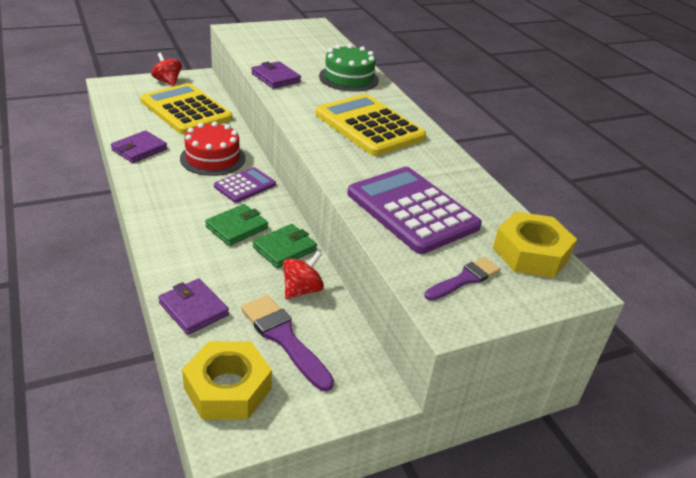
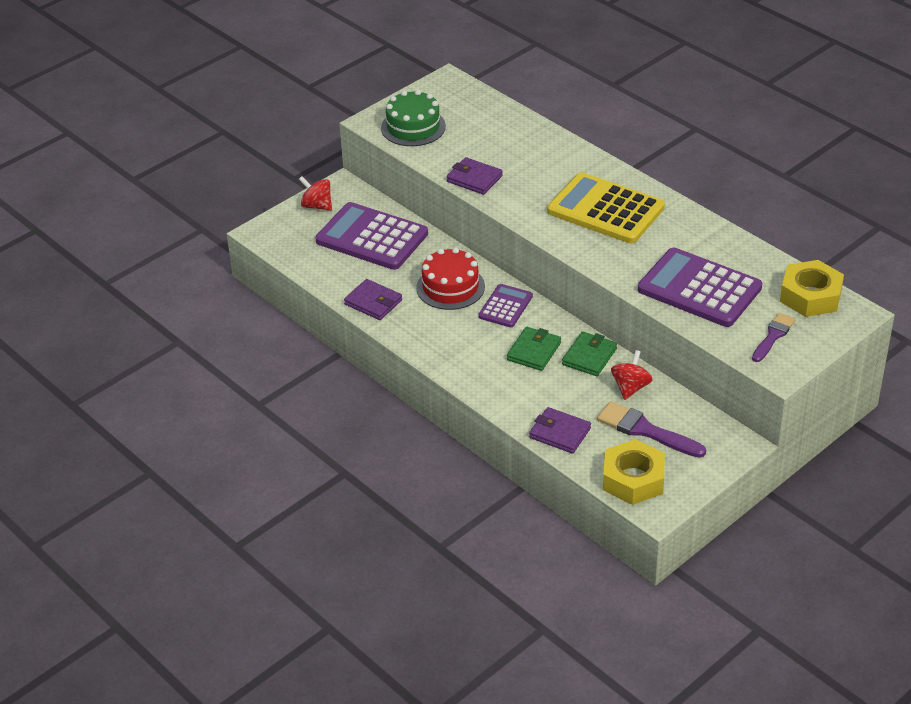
camera: 15 degrees left, 5 degrees up
(139, 149) = (373, 302): purple wallet -> purple wallet turned 75 degrees counterclockwise
(186, 110) = (372, 237): yellow calculator -> purple calculator
(348, 78) = (543, 152): green cake -> green cake (413, 127)

